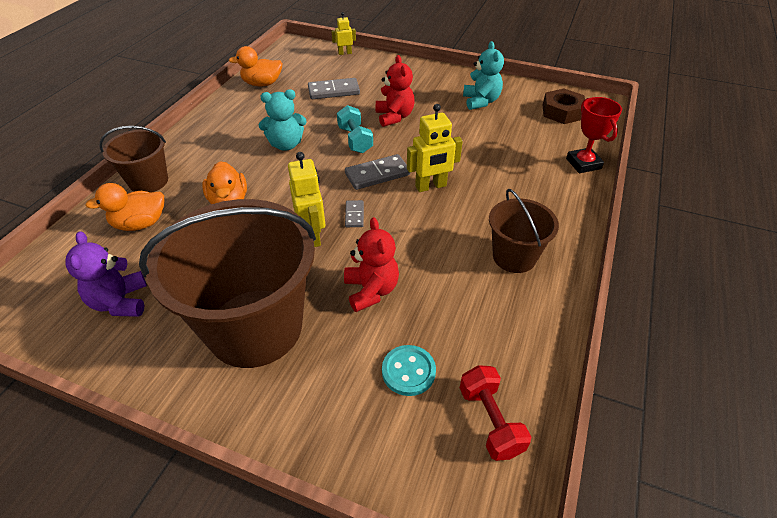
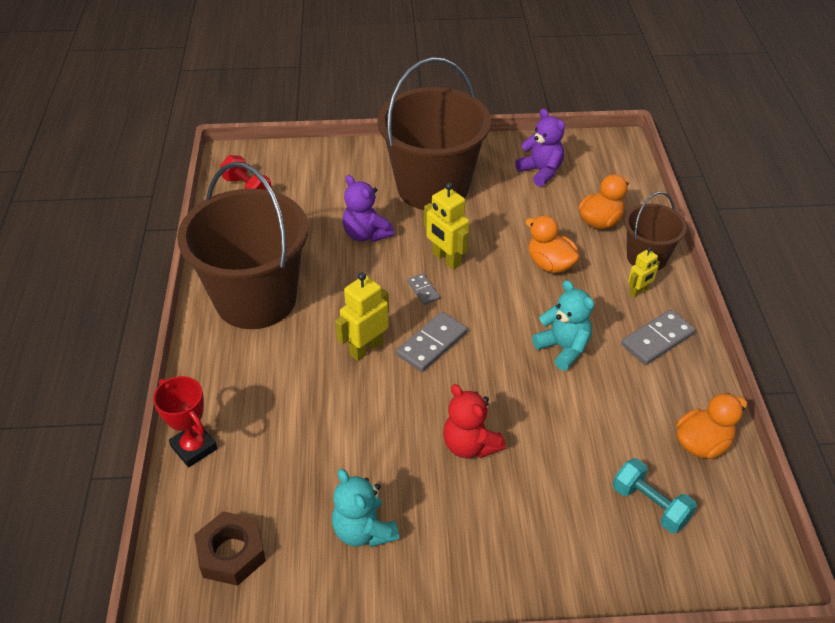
camera: 155 degrees right, 0 degrees up
(286, 144) = (563, 348): turquoise teddy bear -> turquoise teddy bear turned 90 degrees clockwise
(334, 91) = (591, 468): grey domino -> grey domino (657, 339)
(345, 53) = (659, 583): yellow robot -> yellow robot (638, 292)
(355, 140) = (491, 384): turquoise dumbbell -> turquoise dumbbell (650, 505)
(371, 290) = (366, 234): red teddy bear -> purple teddy bear
(408, 371) = (311, 196): turquoise button -> none
(514, 257) = (256, 299): brown bucket -> brown bucket, size x1.94

